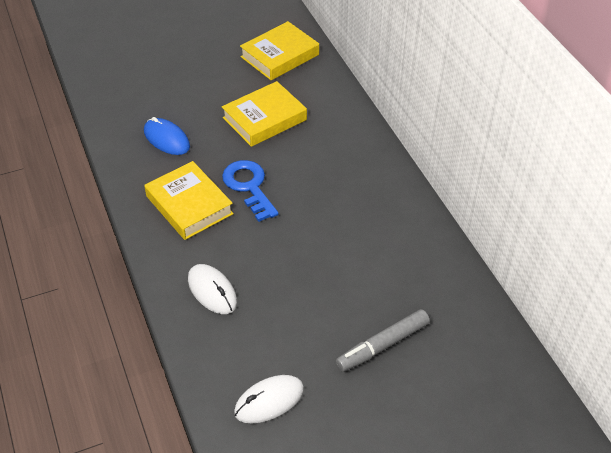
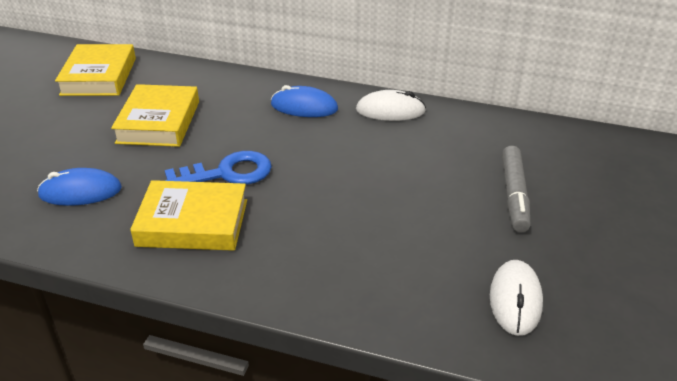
camera: 50 degrees left, 10 degrees down
(212, 291) = (328, 266): white mouse -> white mouse (390, 111)
(249, 187) = (227, 173): blue key -> blue key turned 150 degrees clockwise
(361, 173) = (304, 107): none -> blue mouse

